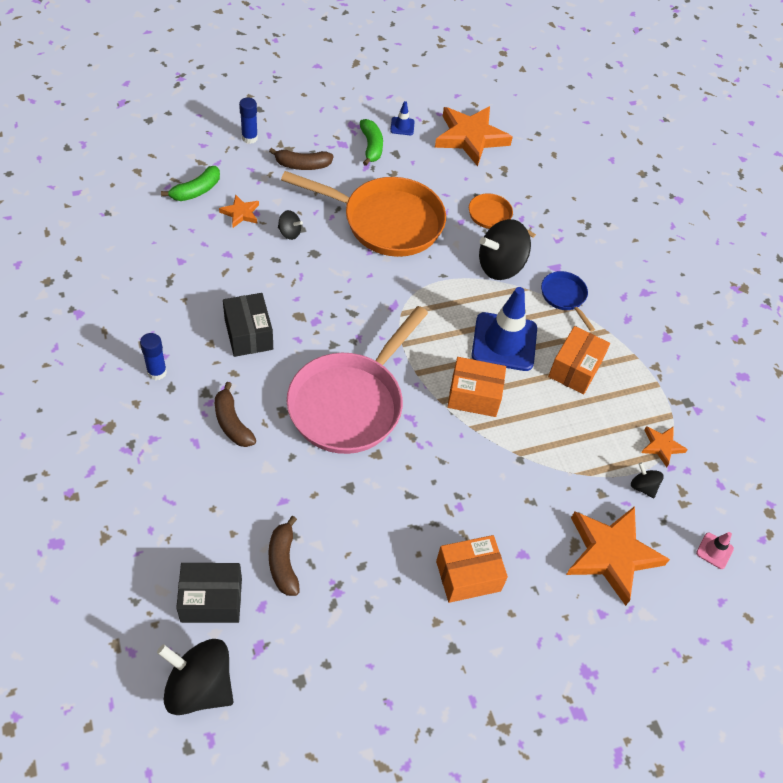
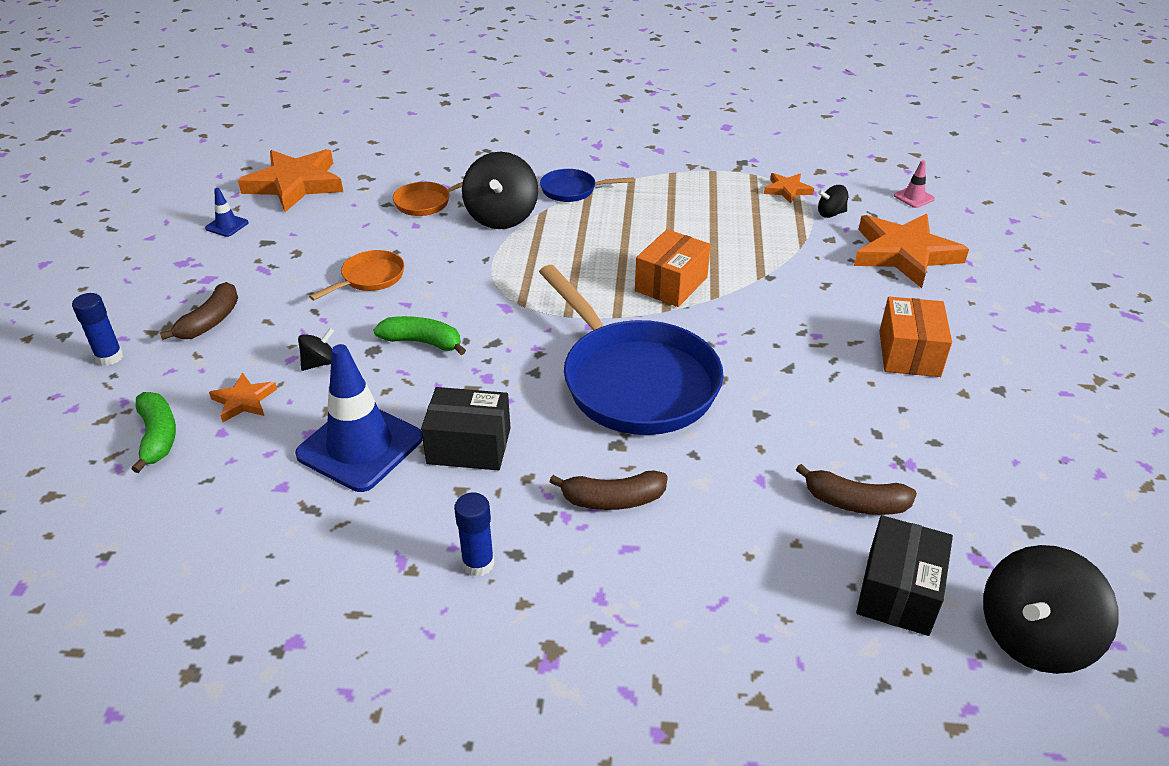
camera: 60 degrees left, 15 degrees down
(350, 403) = (634, 380): pink pan -> blue pan
(371, 147) = (236, 257): green banana -> green banana (422, 342)
(386, 221) = (369, 278): orange pan -> orange pan, size x0.46
(504, 342) = (608, 244): blue traffic cone -> blue traffic cone (360, 446)
(575, 369) = (670, 211): orange box -> none

